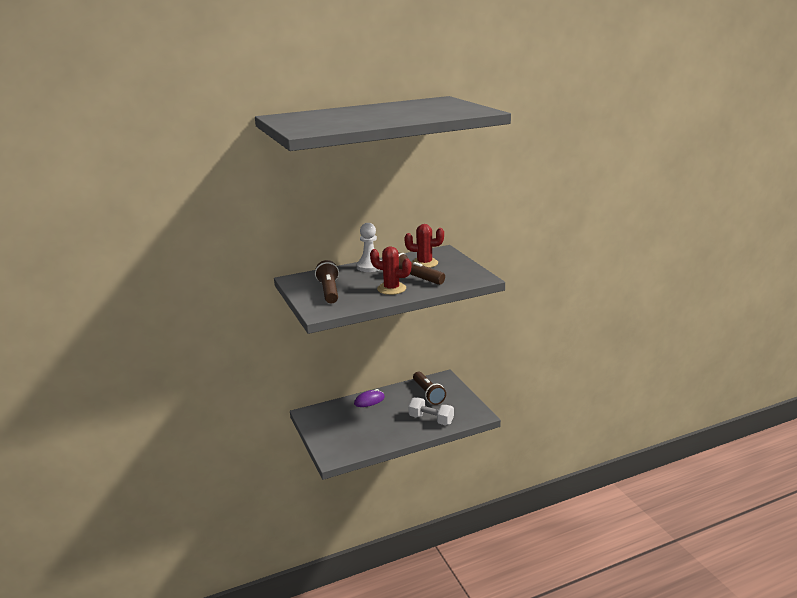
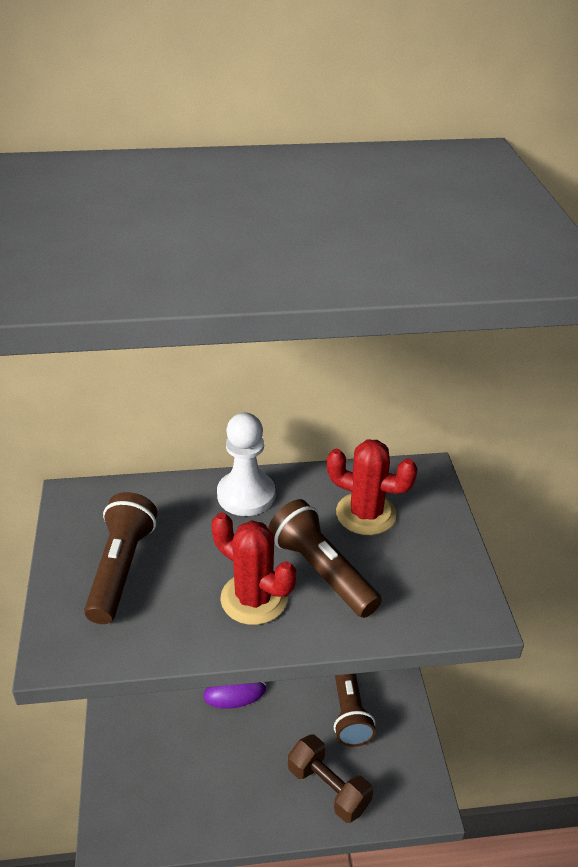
camera: 15 degrees right, 15 degrees up
(431, 420) = (328, 788): white dumbbell -> brown dumbbell

